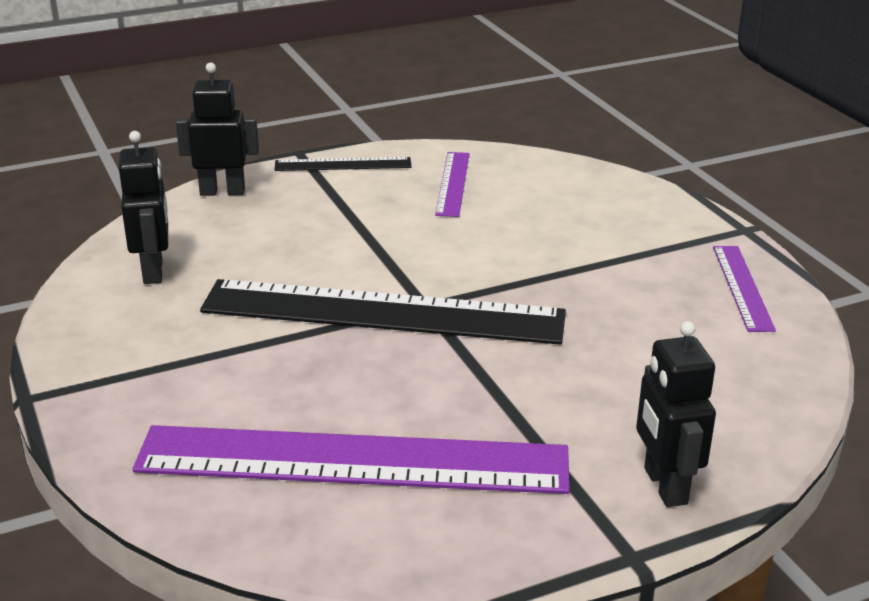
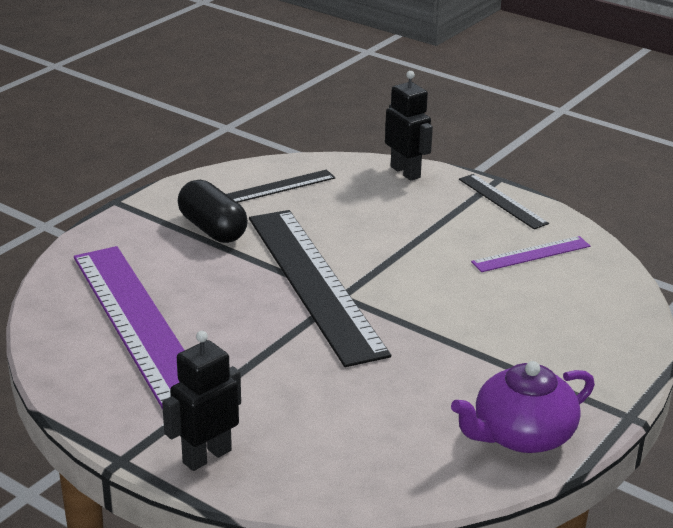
camera: 60 degrees right, 0 degrees up
(154, 271) = (279, 187): black robot -> black ruler
(192, 343) = (212, 229): none -> black capsule
(742, 287) = (521, 435): purple ruler -> purple teapot

